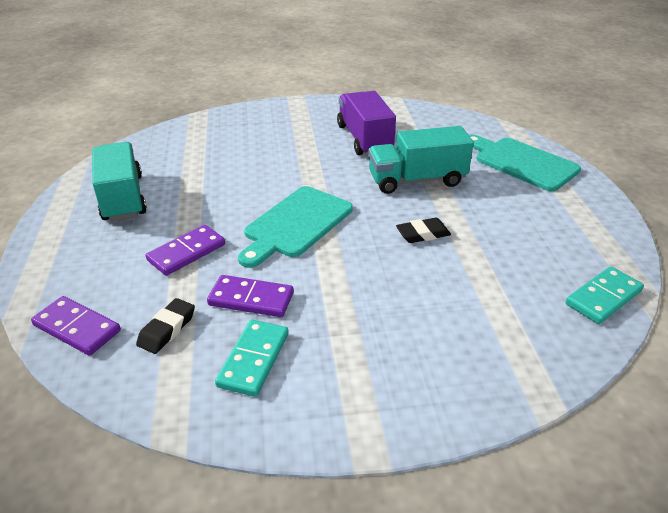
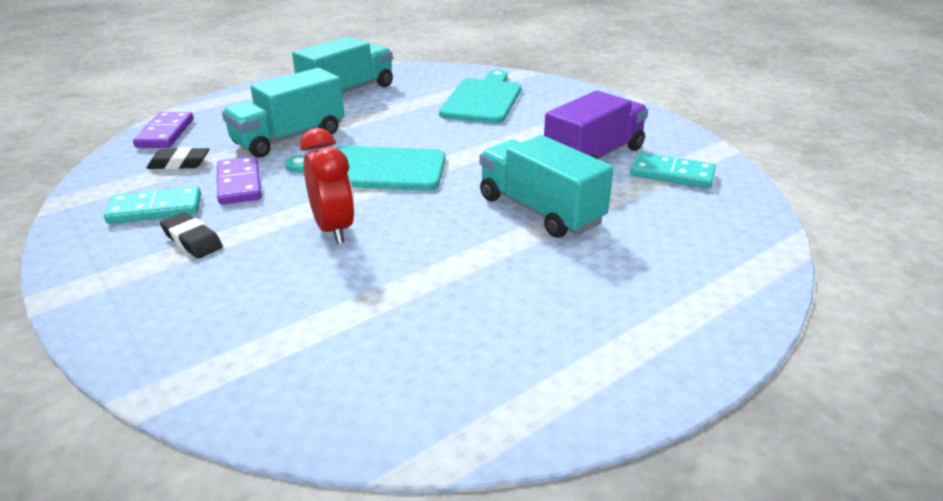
camera: 60 degrees right, 5 degrees down
(186, 252) = (289, 138): purple domino -> turquoise truck
(374, 267) = (333, 229): none -> red clock
(423, 234) = (423, 242): black eraser -> black eraser (192, 240)
(522, 162) = (692, 277): turquoise cutting board -> turquoise cutting board (483, 99)
(603, 297) = (392, 418): turquoise domino -> turquoise domino (672, 174)

